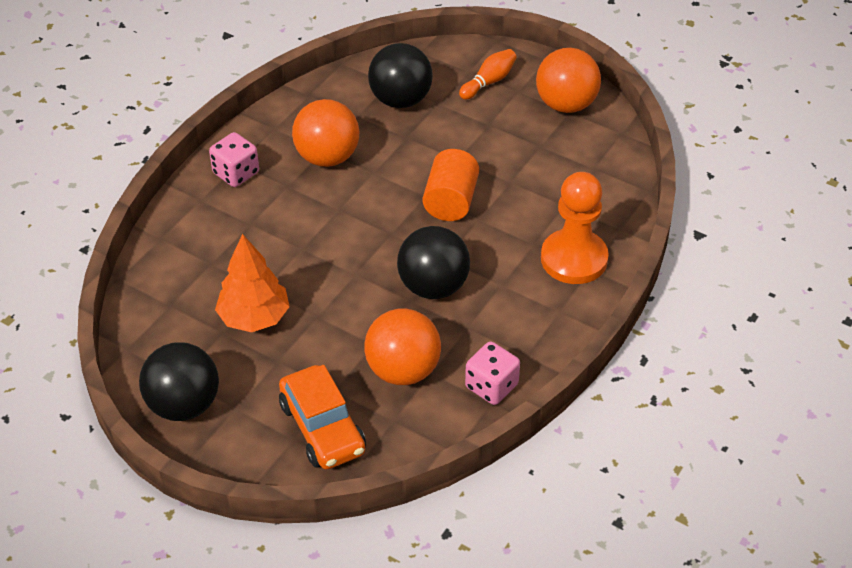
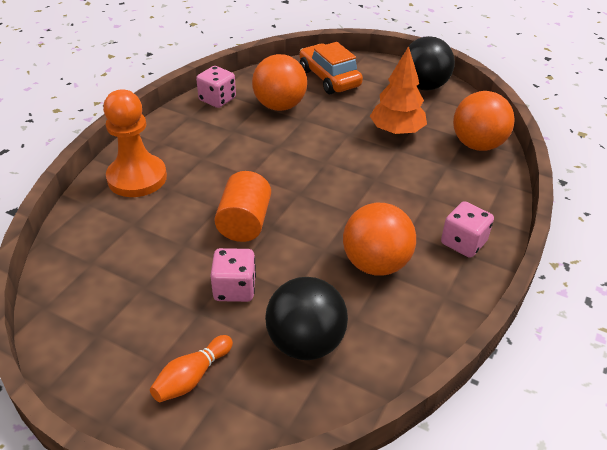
camera: 175 degrees right, 5 degrees down
(433, 286) = (259, 155): black ball -> none
(458, 141) = (235, 289): none -> pink dice
(566, 104) = (98, 345): orange ball -> orange ball (477, 145)

